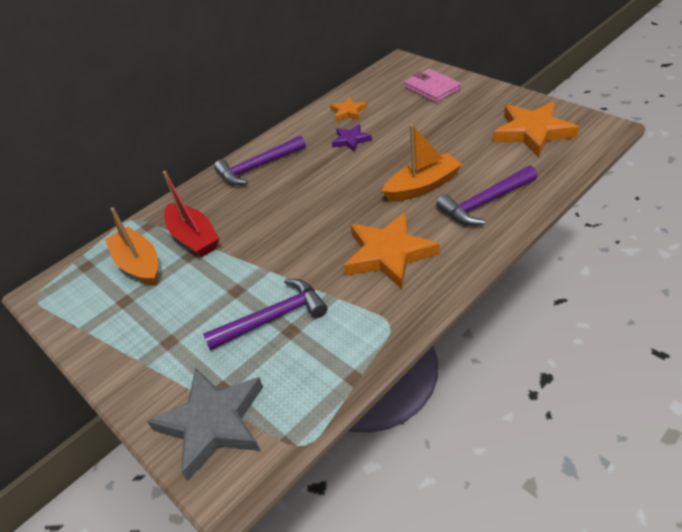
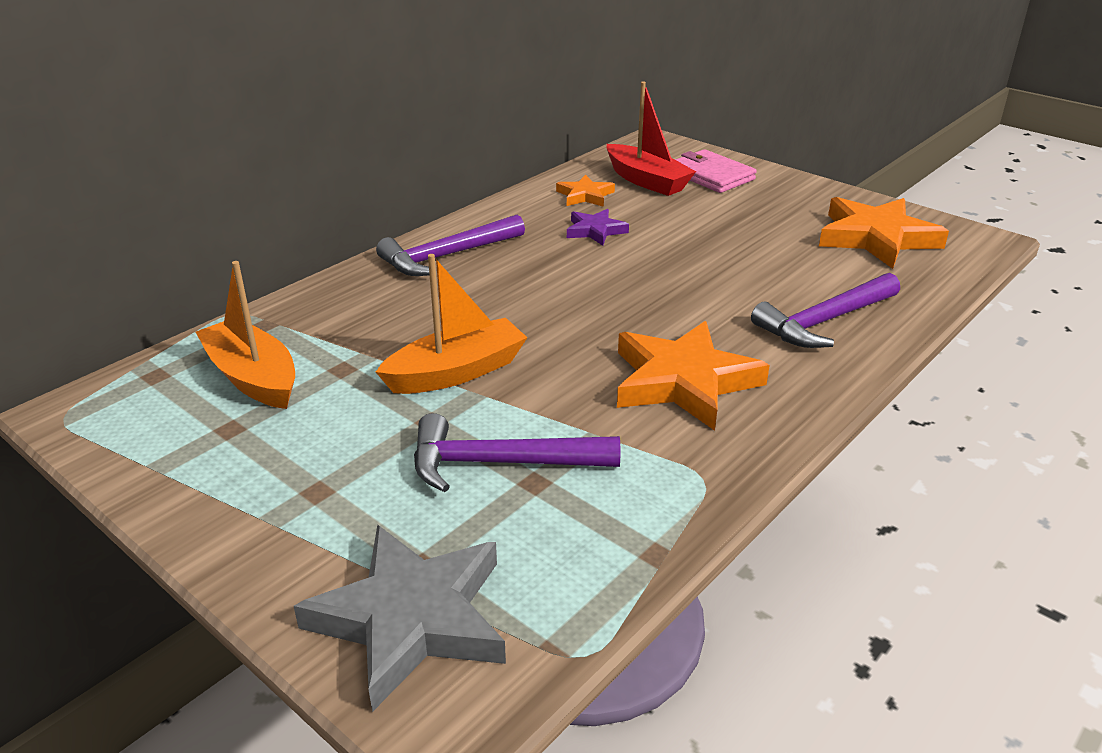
camera: 10 degrees left, 10 degrees down
(194, 238) = (348, 344): red boat -> red boat (646, 181)
(273, 318) = (501, 463): purple hammer -> purple hammer turned 150 degrees counterclockwise
(422, 186) = (721, 295): orange boat -> orange boat (456, 372)

